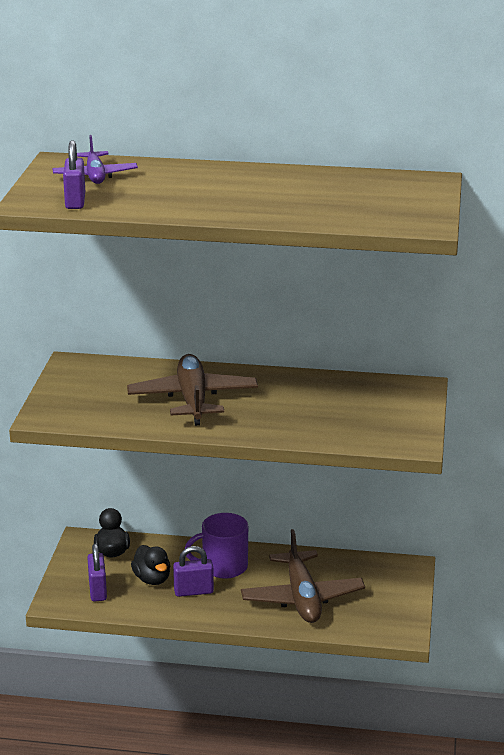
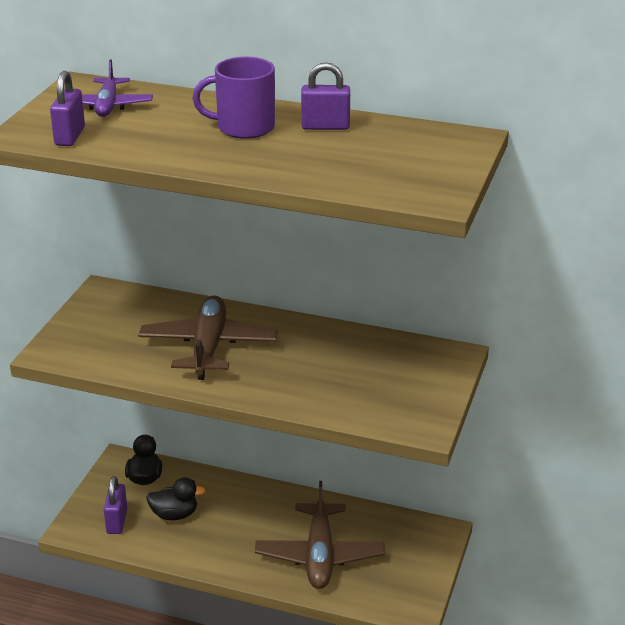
camera: 10 degrees right, 5 degrees up
(152, 579) = (174, 514): black duck -> black duck turned 75 degrees counterclockwise
(193, 591) = (211, 534): purple padlock -> purple padlock (325, 126)
(223, 567) = (250, 509): purple mug -> purple mug (244, 127)

